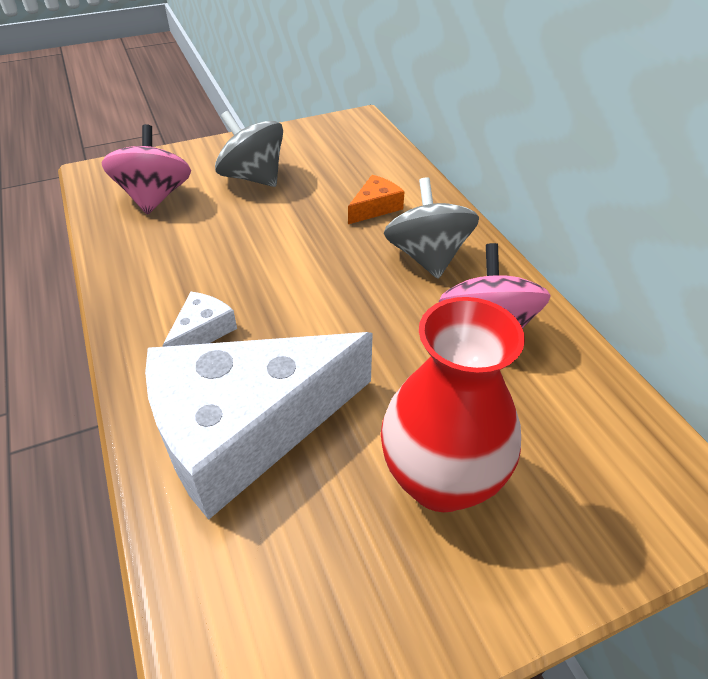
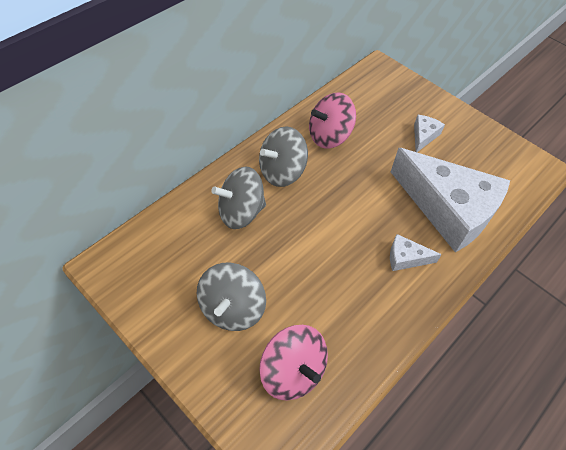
camera: 115 degrees left, 10 degrees up
(155, 197) = (293, 371): pink spinning top -> pink spinning top turned 105 degrees counterclockwise
(375, 207) = (241, 212): orange cheese -> grey spinning top
(441, 480) = (424, 136): red vase -> white cheese

